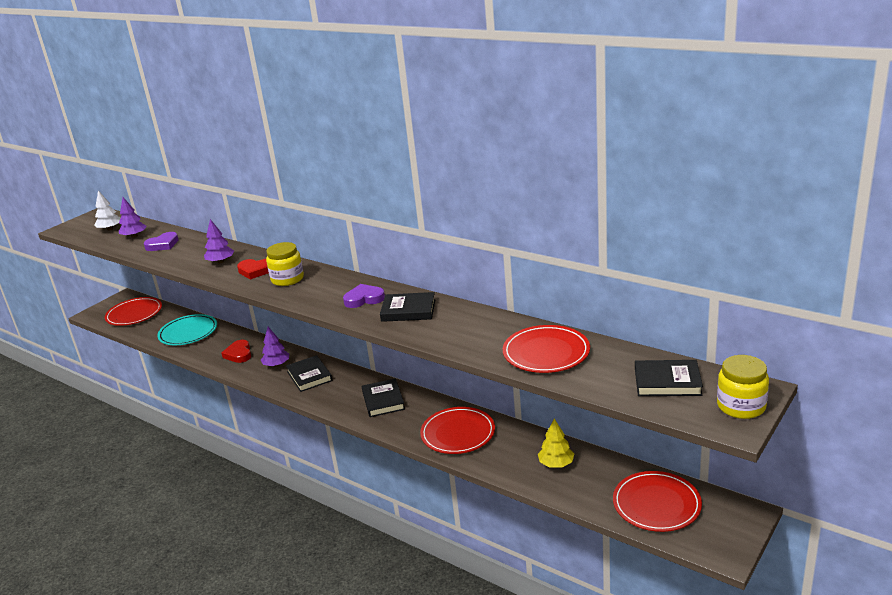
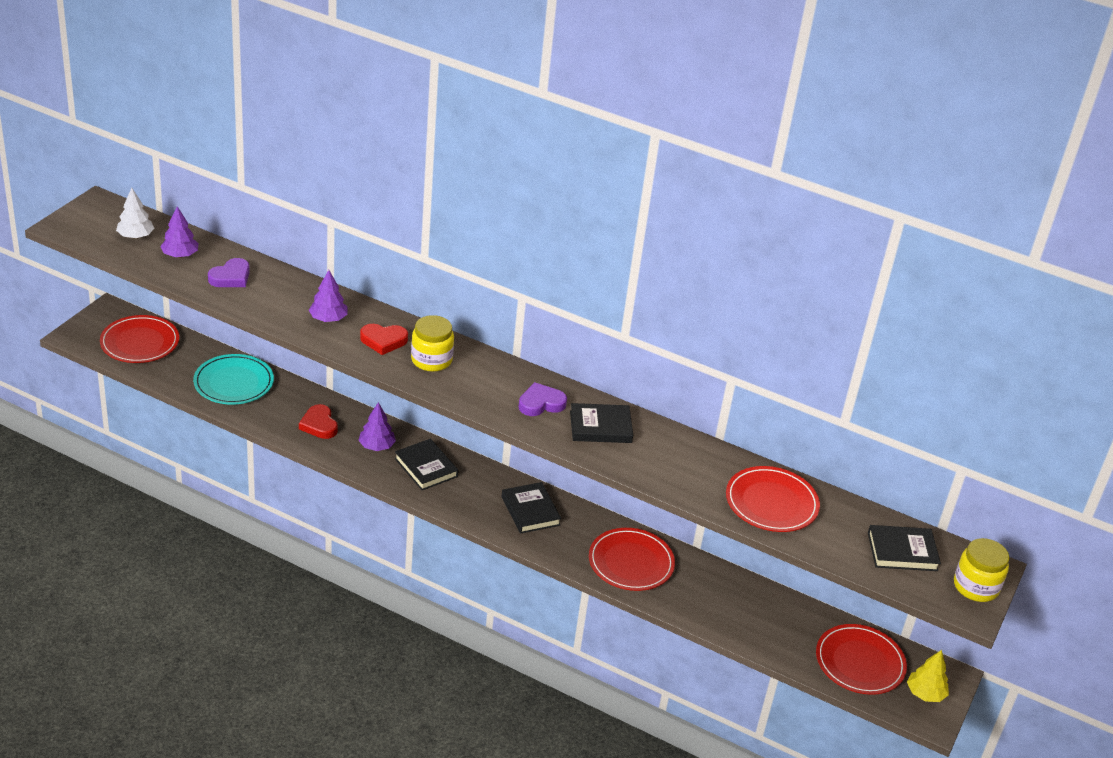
camera: 15 degrees left, 10 degrees up
(556, 464) = (748, 608): yellow tree -> yellow tree (925, 693)

